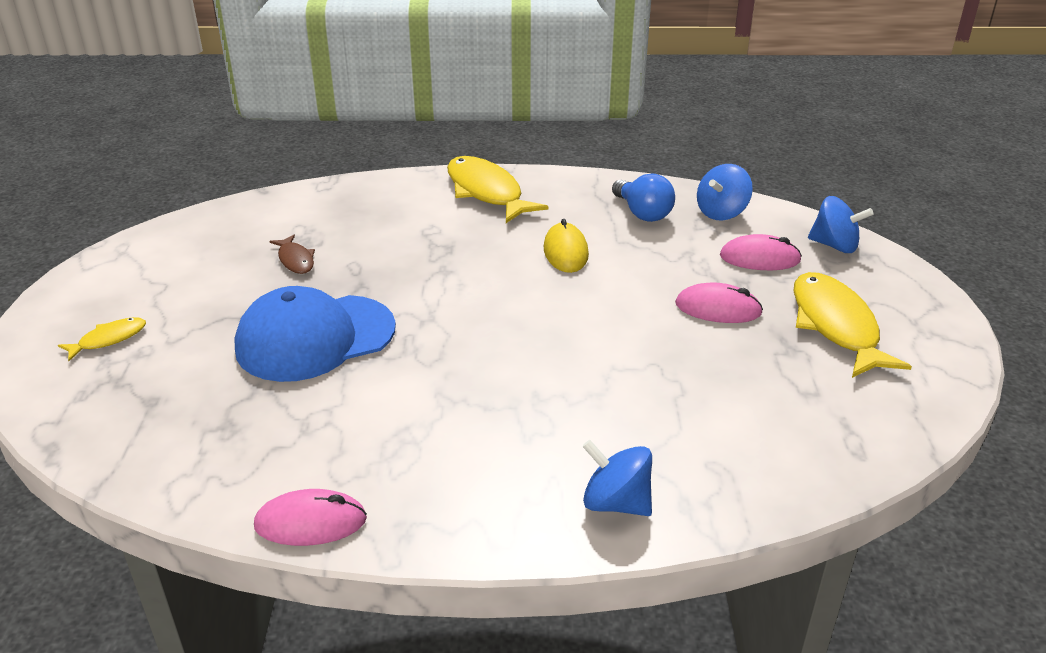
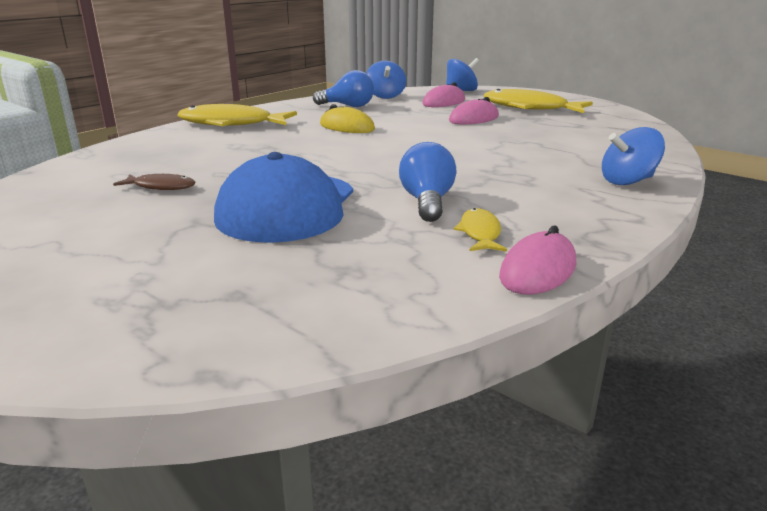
camera: 50 degrees left, 10 degrees down
(109, 339) = (77, 290): yellow fish -> yellow fish (480, 233)
(403, 400) = (427, 202): none -> blue light bulb

